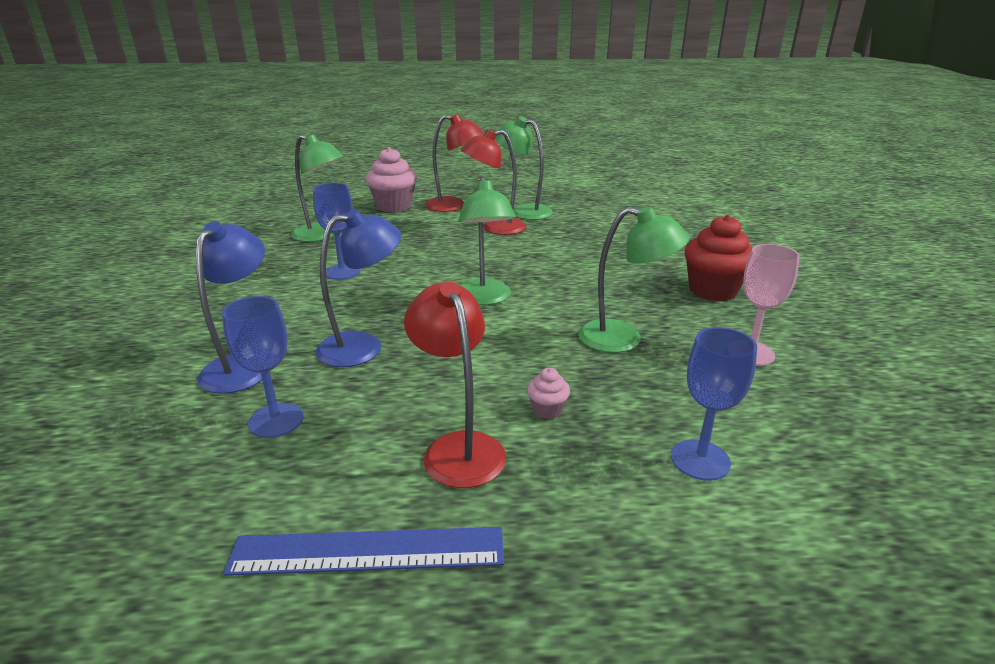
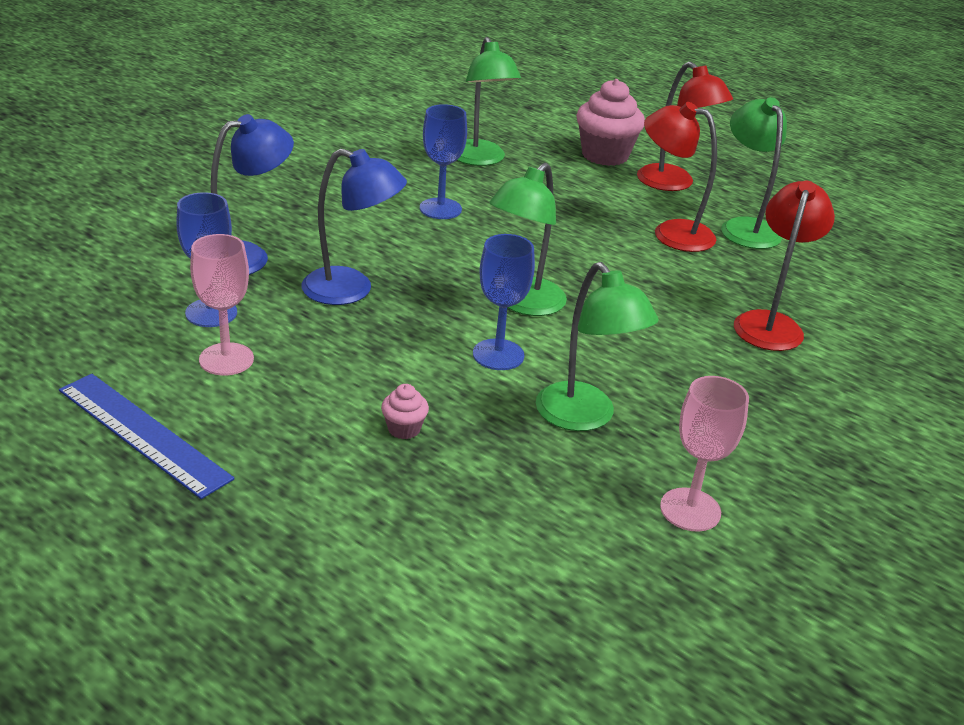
camera: 40 degrees right, 5 degrees up
(345, 445) = (226, 359): none -> pink goblet
(458, 447) = (294, 411): red lamp -> red lamp (770, 323)
(700, 460) = (452, 545): blue goblet -> blue goblet (498, 355)
(713, 290) = (789, 432): red cupcake -> none

